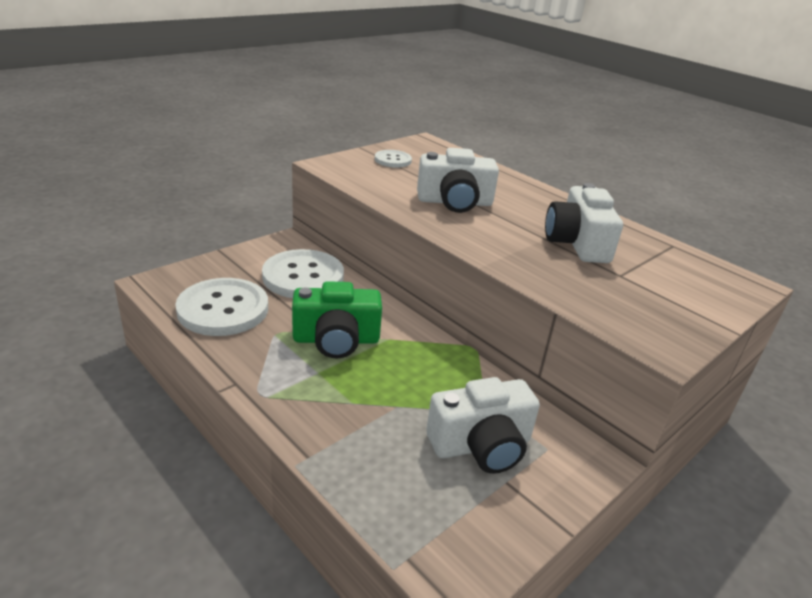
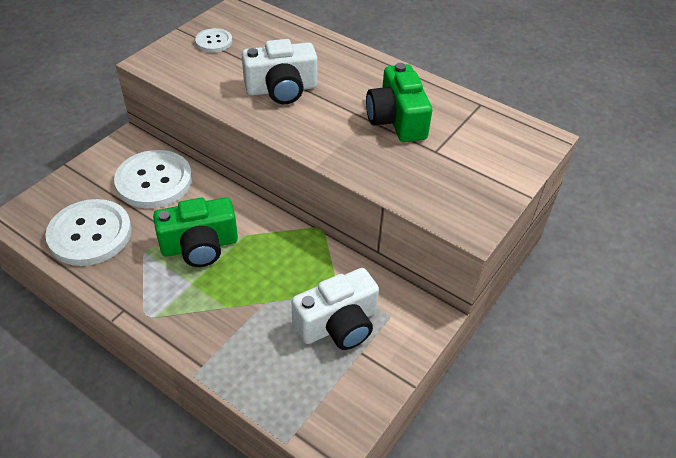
camera: 10 degrees left, 15 degrees up
(577, 243) = (397, 120): white camera -> green camera

